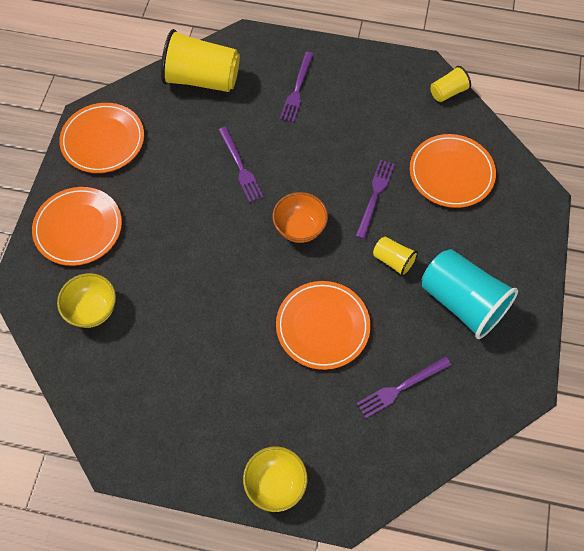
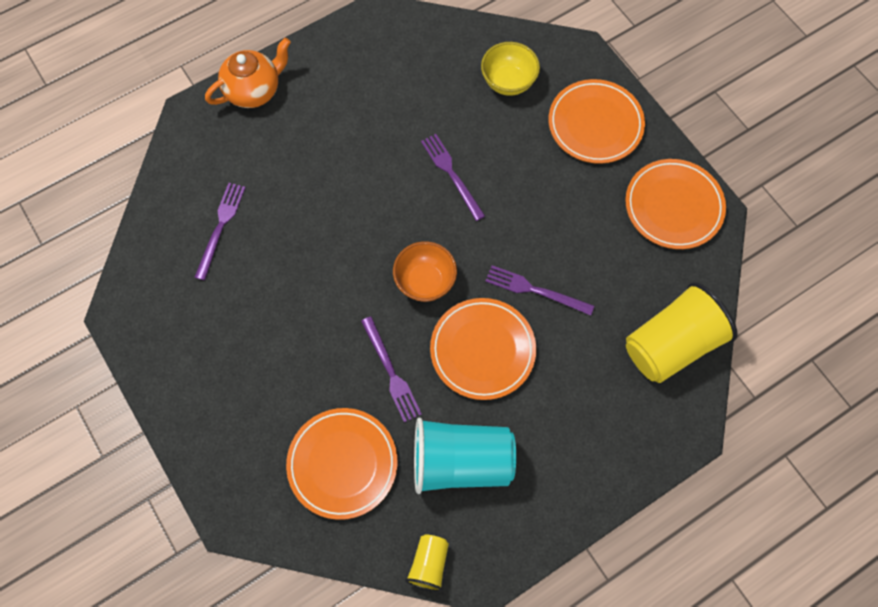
camera: 135 degrees right, 5 degrees up
(275, 484) = (254, 91): yellow bowl -> orange teapot
(297, 89) = (575, 419): purple fork -> purple fork (451, 174)
(322, 326) = (325, 219): orange plate -> orange plate (482, 350)
(393, 261) = (318, 324): yellow cup -> none
(462, 302) = (227, 340): turquoise cup -> turquoise cup (460, 461)

